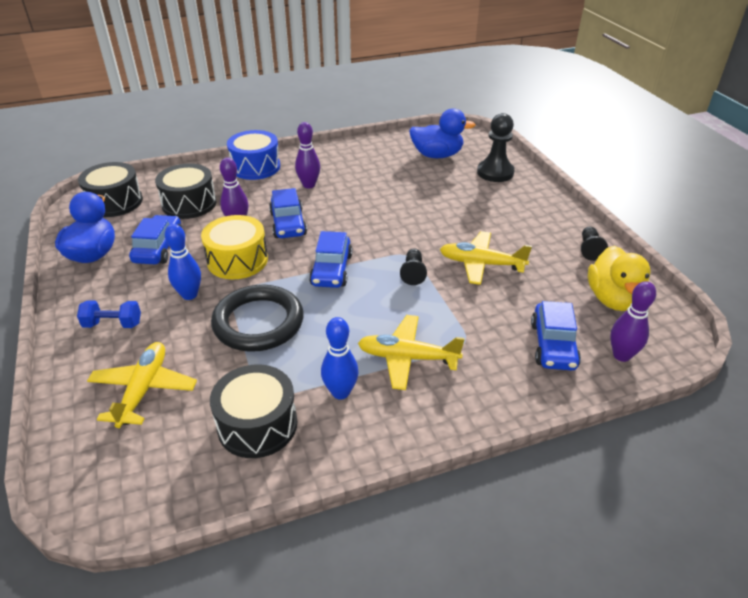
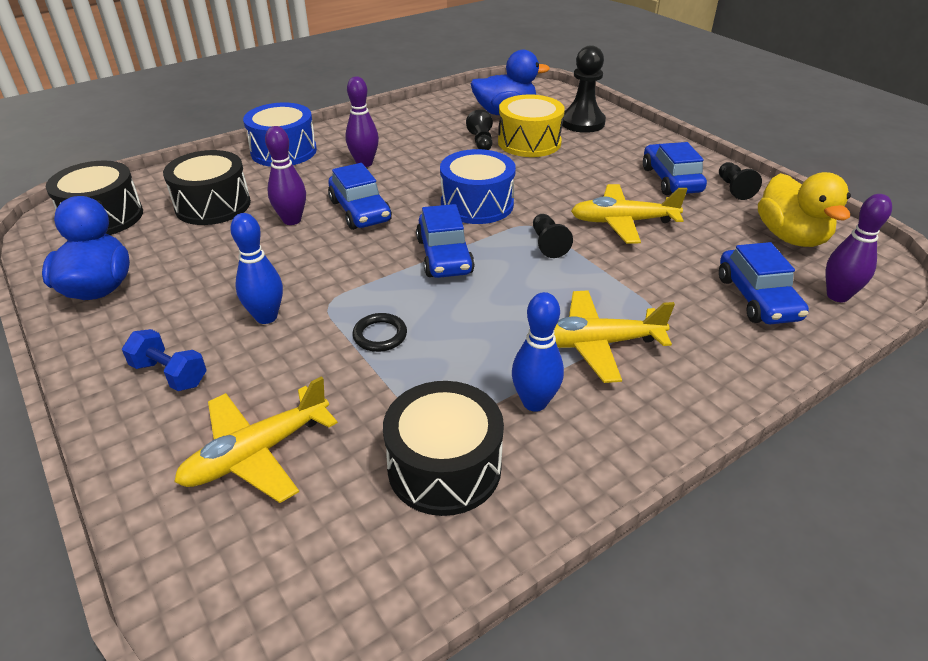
camera: 15 degrees left, 0 degrees up
(113, 324) = (170, 374): blue dumbbell -> blue dumbbell turned 45 degrees clockwise
(144, 389) = (256, 453): yellow plane -> yellow plane turned 120 degrees counterclockwise
(158, 248) = (194, 265): blue car -> blue car (671, 180)
(237, 260) = (313, 264): yellow drum -> yellow drum (529, 142)
(258, 322) = (380, 335): black ring -> black ring, size x0.43
(376, 231) = (477, 204): none -> blue drum
(405, 179) = (481, 142): none -> black pawn

